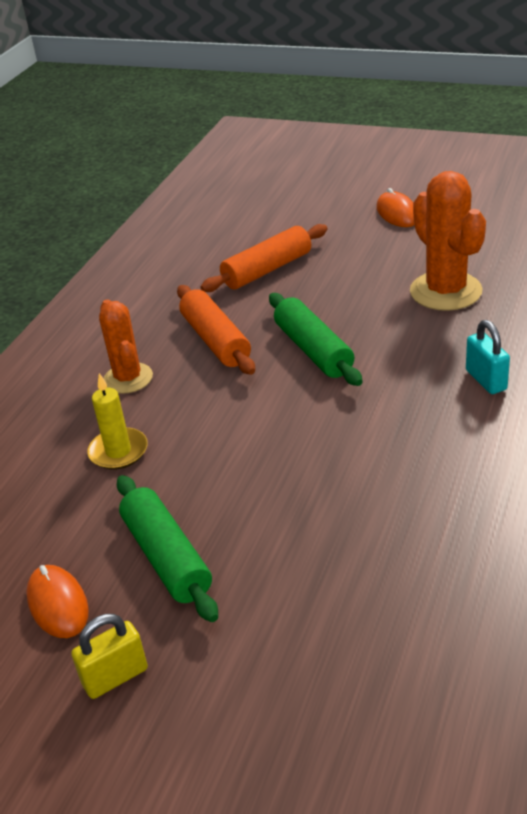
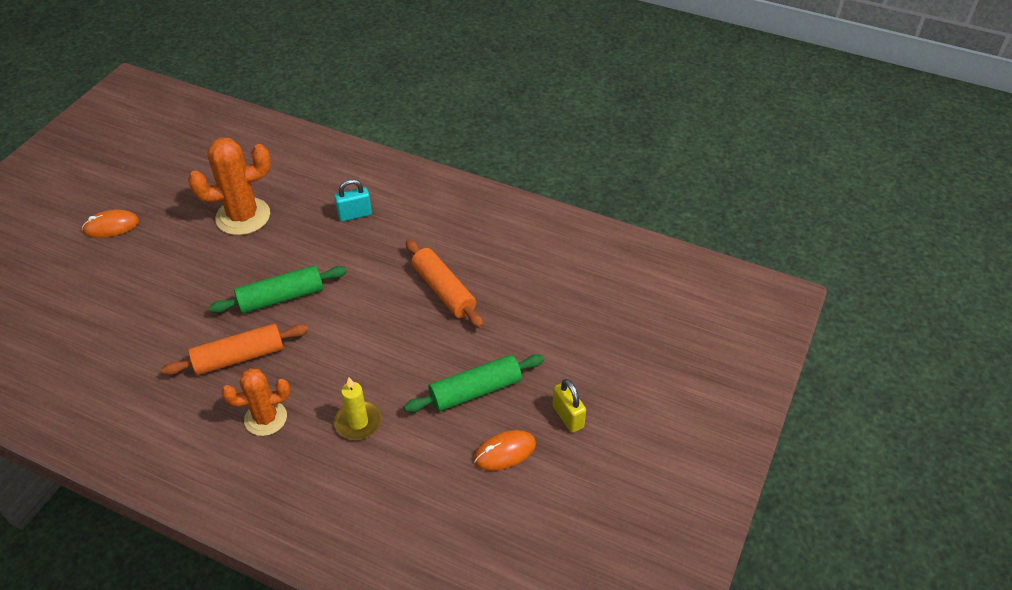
camera: 90 degrees left, 10 degrees up
(267, 270) = (150, 318): orange rolling pin -> orange rolling pin (443, 290)

